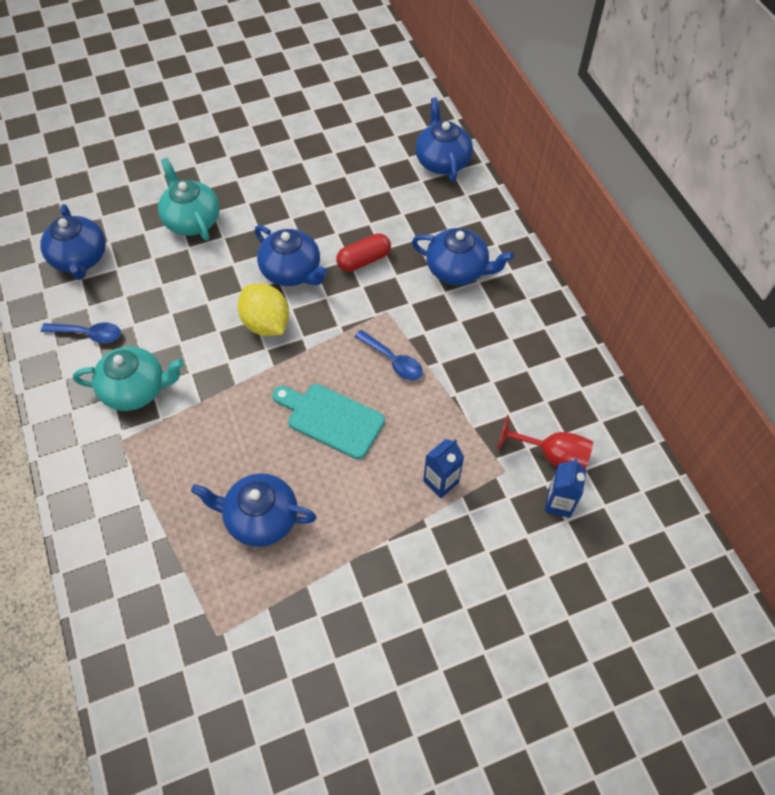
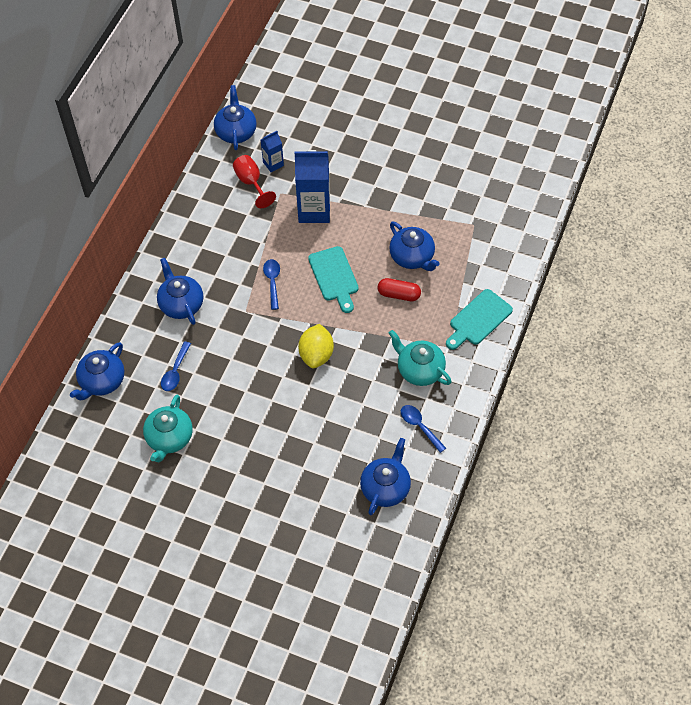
camera: 135 degrees left, 0 degrees up
(108, 501) = (478, 319): none -> turquoise cutting board
(192, 220) = (294, 462): turquoise teapot -> turquoise teapot (169, 438)
(292, 271) = (270, 376): blue teapot -> blue teapot (236, 132)
(363, 260) = (224, 351): red capsule -> red capsule (399, 294)
(388, 212) = (175, 371): none -> blue spoon
(441, 482) = (314, 210): blue carton -> blue carton, size x1.95

